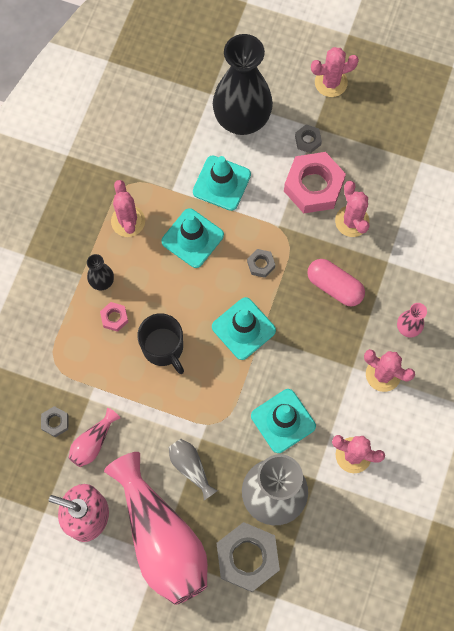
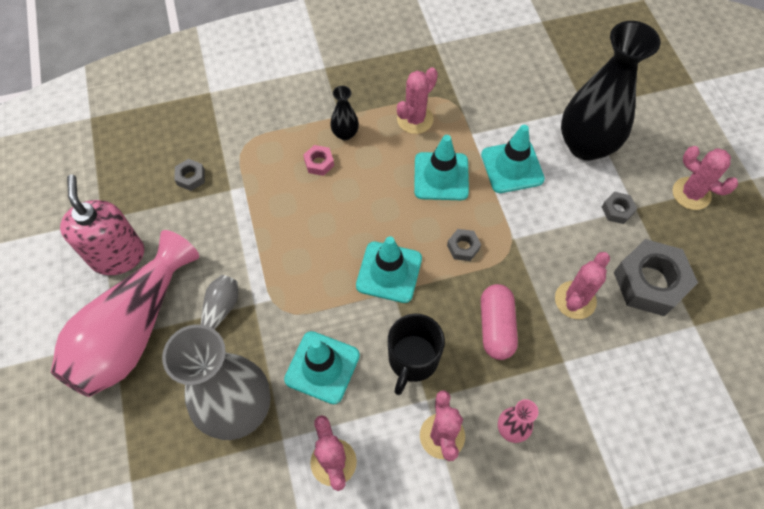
camera: 55 degrees right, 10 degrees down
(93, 442) = (191, 217): pink vase -> none
(163, 348) = (320, 217): black mug -> black mug (413, 359)
(247, 557) = (157, 424): grey nut -> grey nut (650, 282)
(313, 186) = (578, 243): pink nut -> none

